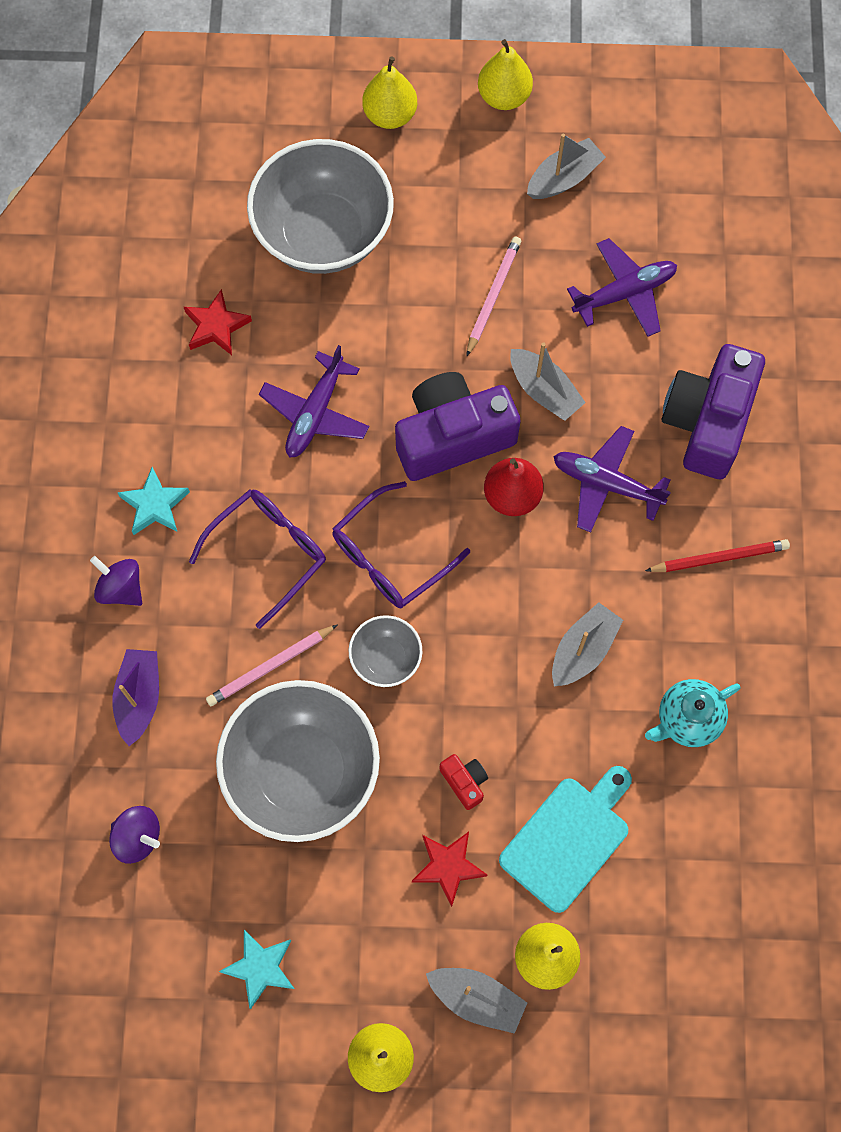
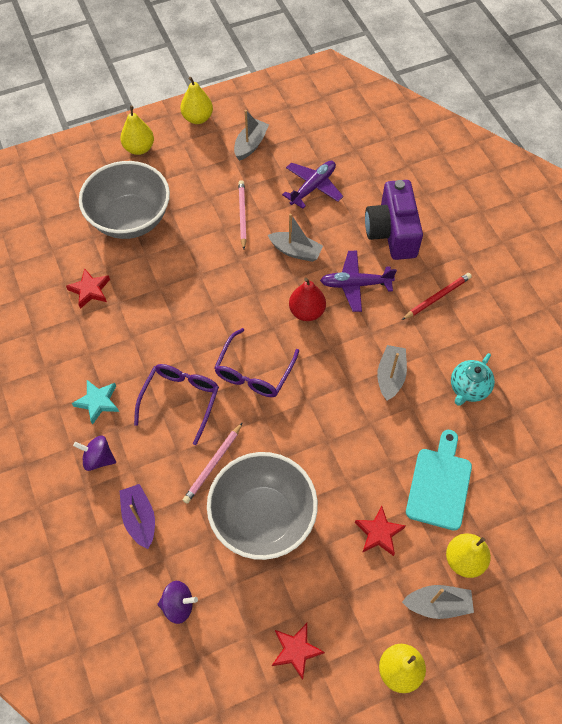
camera: 25 degrees left, 10 degrees down
(260, 968) = (296, 650): turquoise star -> red star
(315, 413) = (171, 313): purple plane -> none
(386, 658) = (280, 429): grey bowl -> none
(452, 436) = (257, 294): purple camera -> none
(464, 782) = (362, 479): red camera -> none

